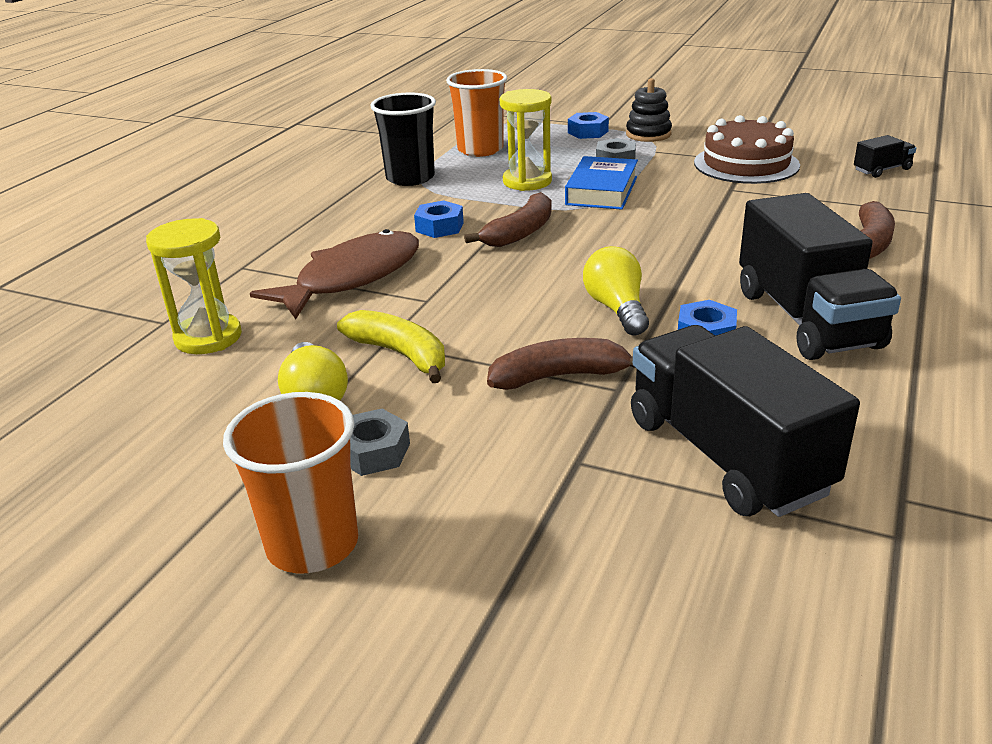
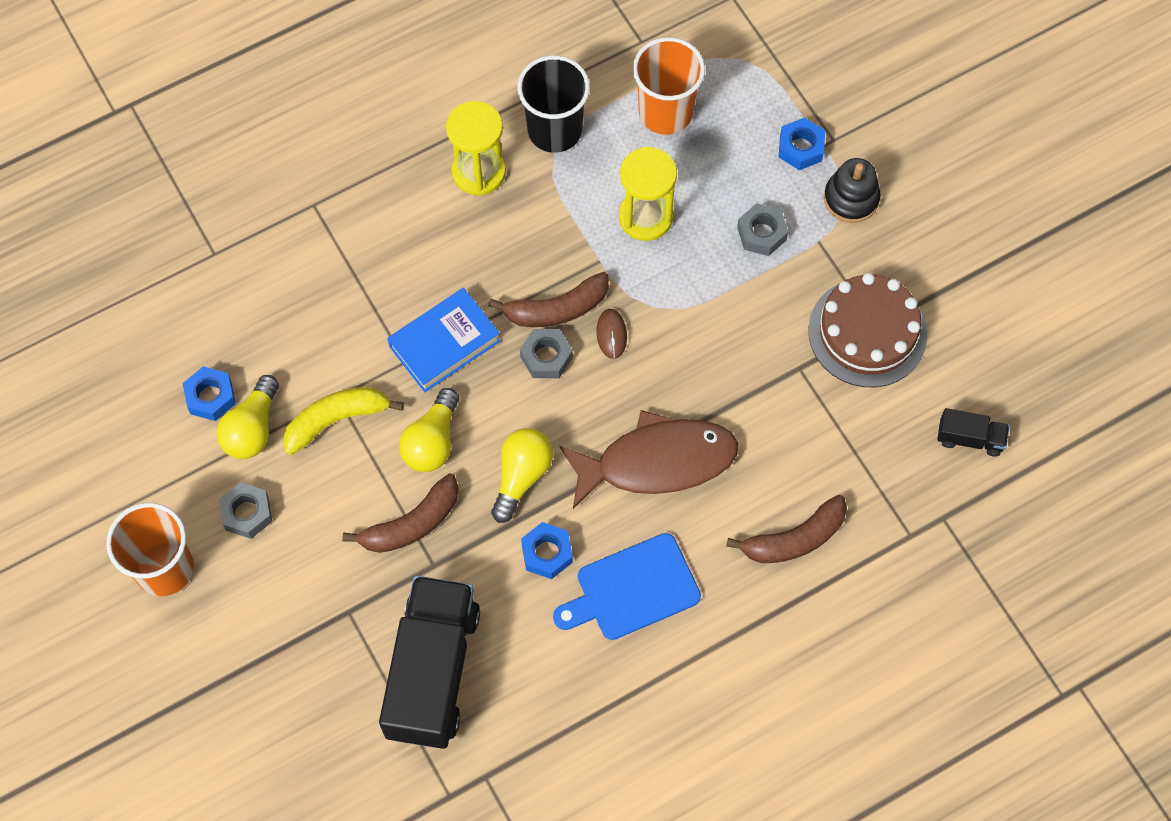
camera: 35 degrees right, 35 degrees up
(208, 337) = (231, 300): yellow hourglass -> yellow hourglass (479, 172)
(352, 278) = (379, 285): brown fish -> brown fish (657, 462)
(400, 354) = (336, 420): yellow banana -> yellow banana turned 105 degrees counterclockwise
(439, 227) = (504, 249): blue nut -> blue nut (210, 397)
(510, 326) = (432, 441): none -> yellow light bulb
(545, 253) = (546, 357): none -> grey nut
(559, 376) = (412, 524): brown banana -> brown banana turned 120 degrees clockwise
(579, 226) = (611, 334): none -> brown mouse
(601, 191) = (689, 285): blue book -> blue book (444, 343)
(806, 319) = (632, 589): black truck -> blue cutting board

